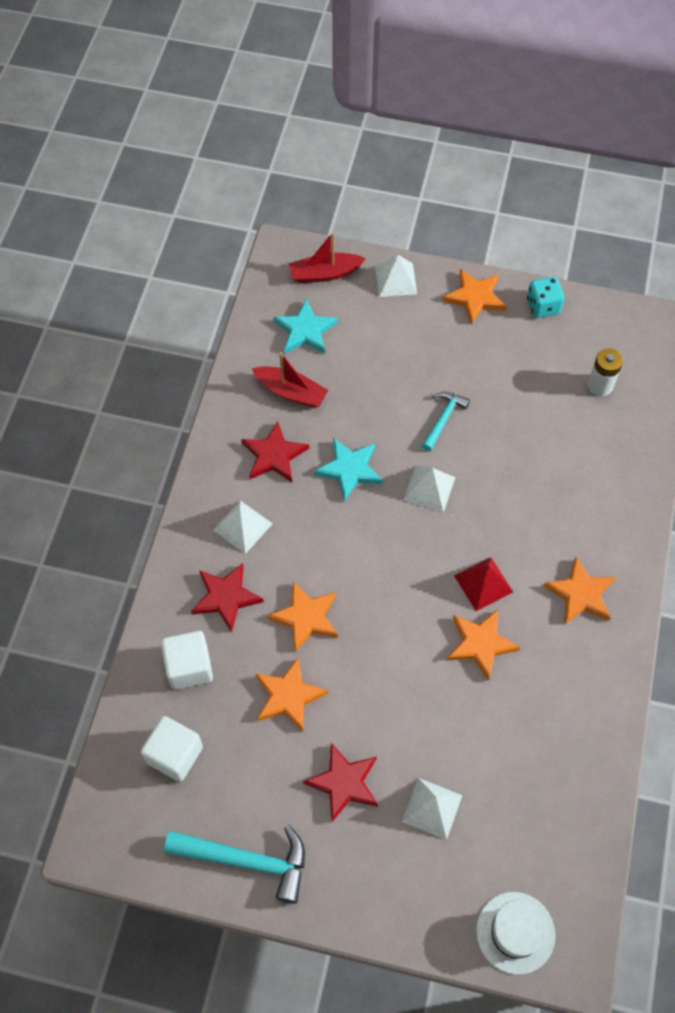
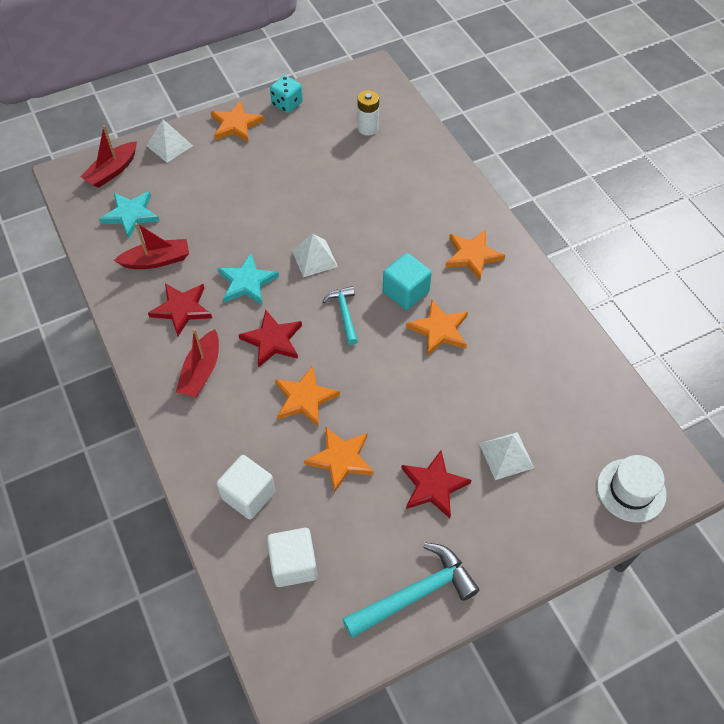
camera: 40 degrees left, 5 degrees down
(226, 597) = (232, 427): red star -> red star (272, 340)
(242, 526) = (201, 371): white pyramid -> red boat
(443, 419) = (283, 210): turquoise hammer -> turquoise hammer (344, 313)
(483, 583) = (406, 292): red pyramid -> turquoise cube

